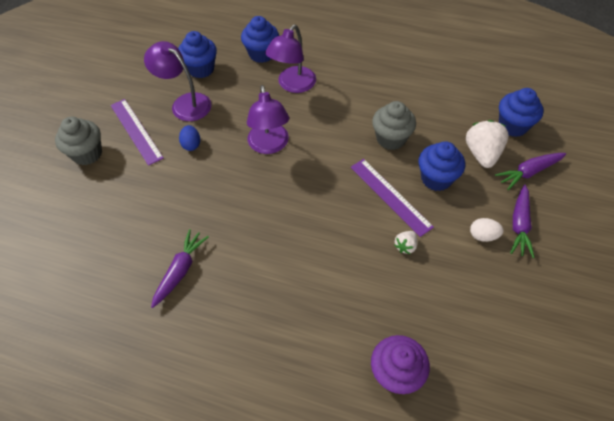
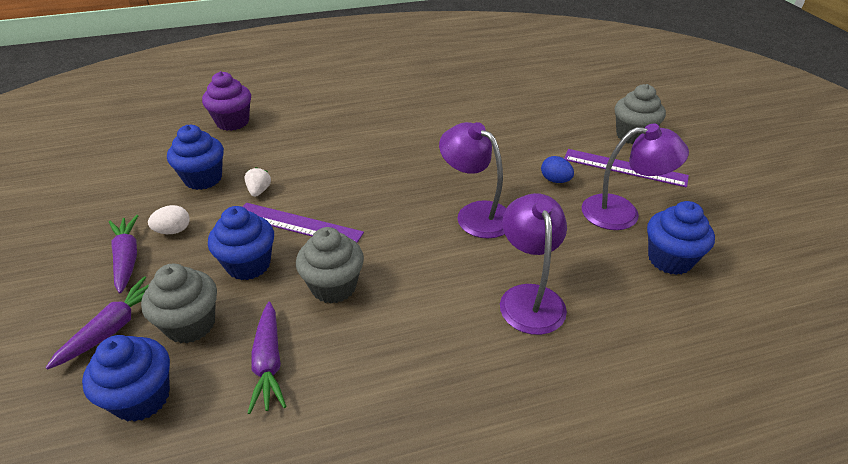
camera: 145 degrees right, 15 degrees down
(180, 270) = (445, 108): purple carrot -> purple carrot (269, 363)
(261, 54) = (630, 325): blue cupcake -> blue cupcake (203, 179)
(482, 154) = (190, 324): white strawberry -> grey cupcake

